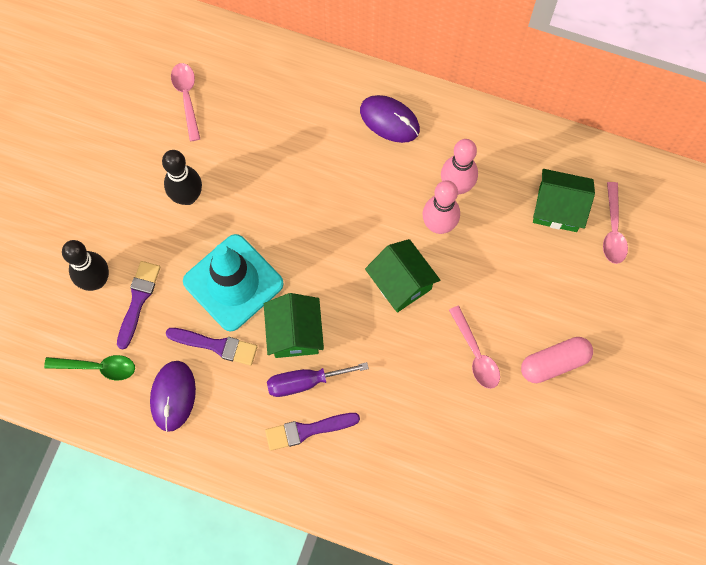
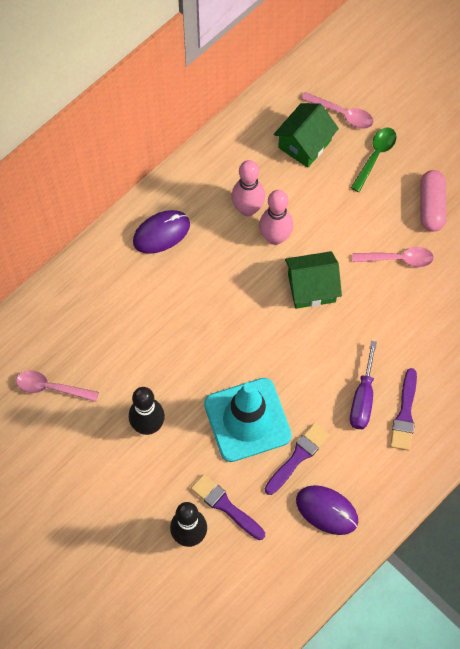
camera: 65 degrees left, 5 degrees down
(97, 367) = (271, 565): green spoon -> green spoon (375, 156)
(295, 333) = (316, 389): green house -> none

